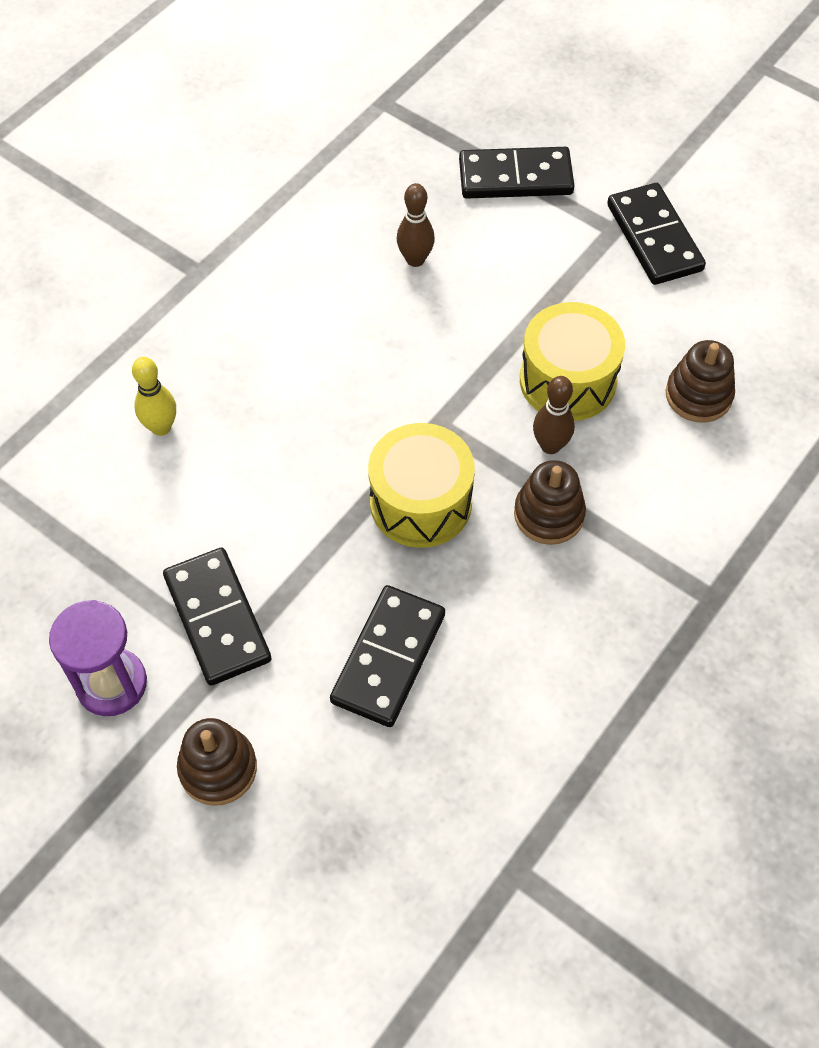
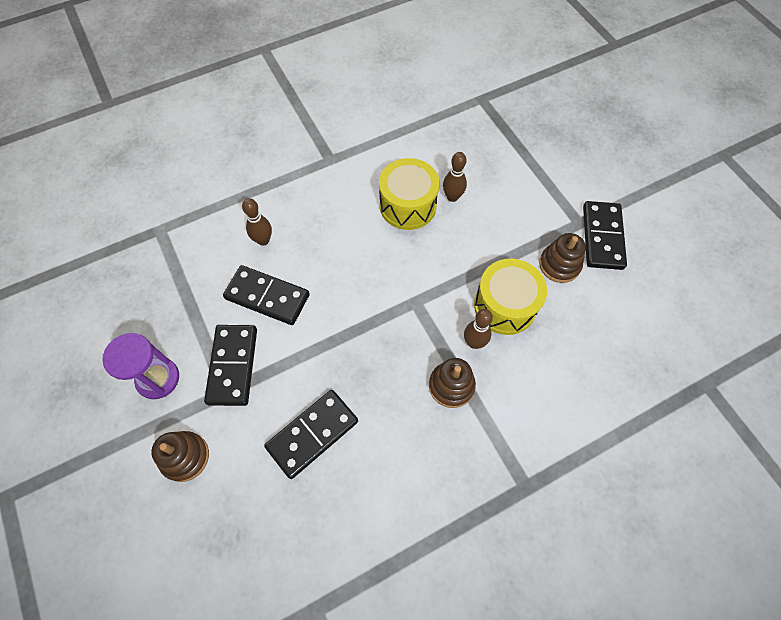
camera: 25 degrees right, 5 degrees up
(161, 427) = (263, 240): yellow bowling pin -> brown bowling pin
(420, 502) = (380, 345): yellow drum -> yellow drum (408, 205)
(515, 177) = (535, 169): black domino -> black domino (267, 297)
(698, 395) = (581, 348): brown stacking toy -> brown stacking toy (559, 265)

